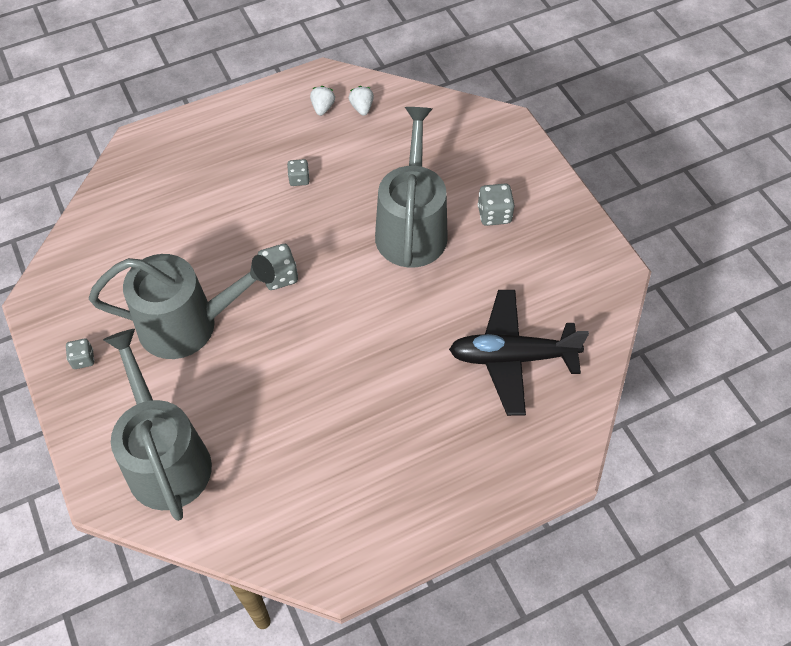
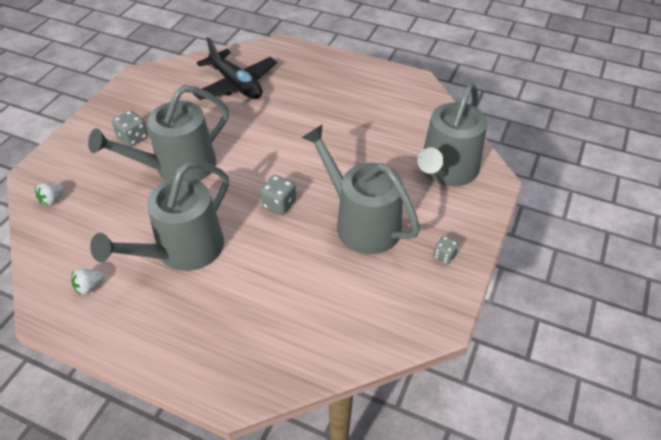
camera: 130 degrees left, 10 degrees down
(299, 179) = (183, 250): grey dice -> grey watering can
(362, 108) = (72, 261): white strawberry -> white strawberry (52, 200)

